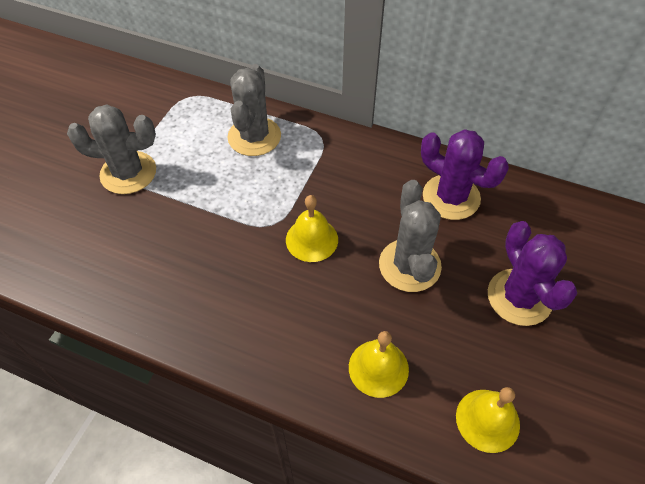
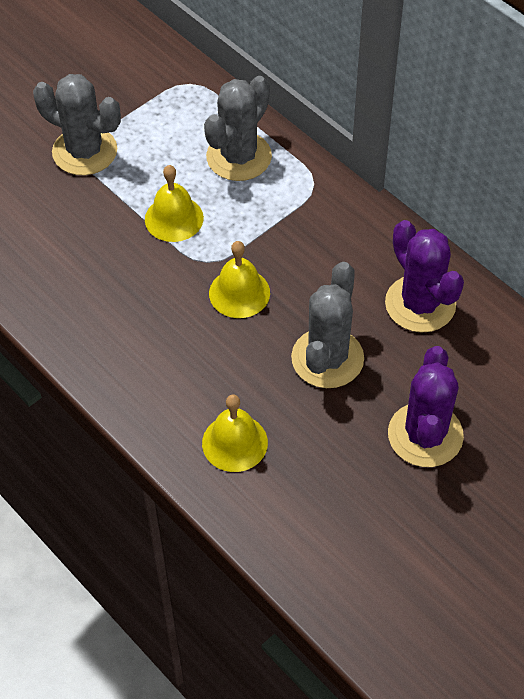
camera: 25 degrees right, 0 degrees up
(487, 420) = (313, 531): yellow bell -> yellow bell (174, 218)

